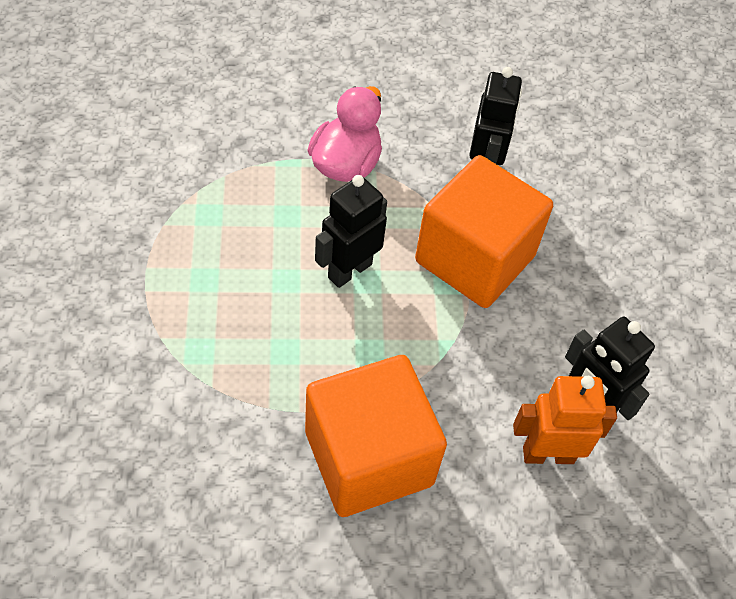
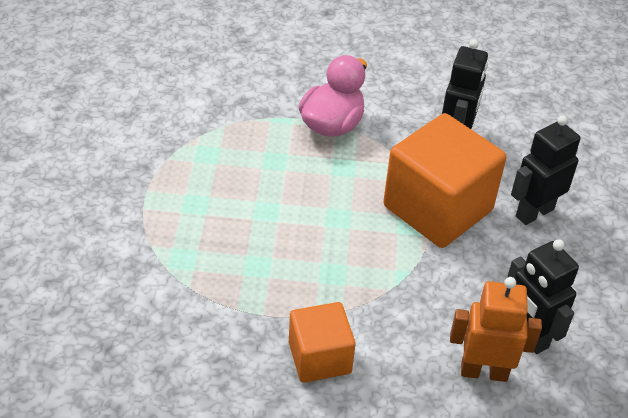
camera: 10 degrees right, 10 degrees down
(349, 270) = (323, 208): black robot -> black robot (534, 212)
(368, 458) = (319, 357): orange cube -> orange cube, size x0.57

